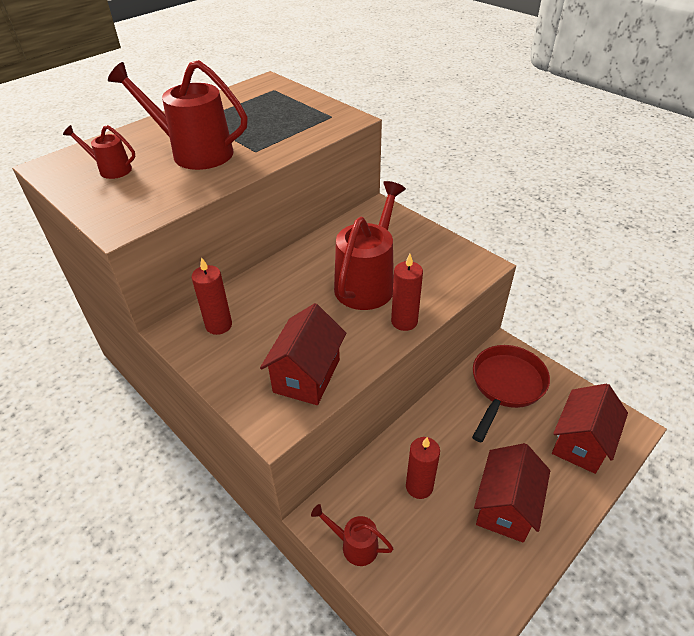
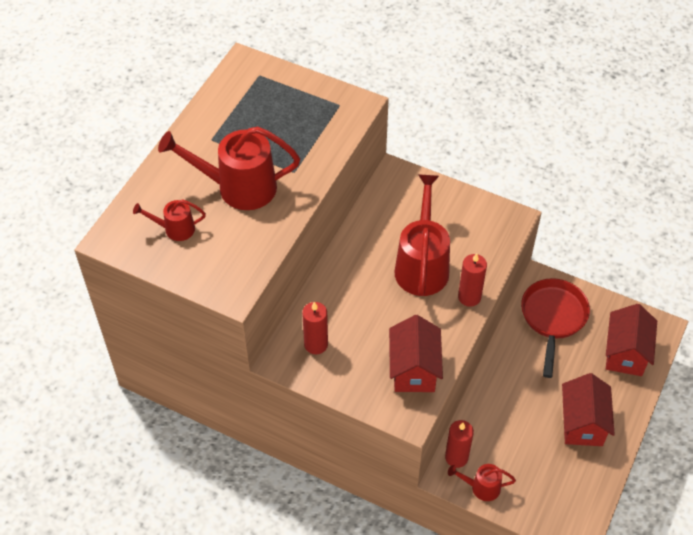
camera: 20 degrees left, 10 degrees up
(419, 486) = (512, 428): red candle -> red candle (456, 457)

